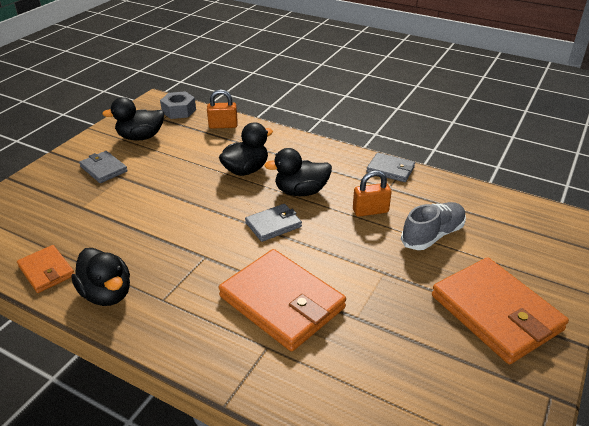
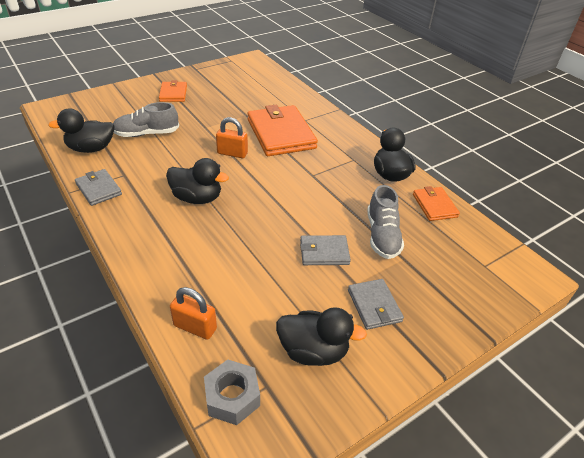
camera: 155 degrees left, 5 degrees up
(105, 219) = (382, 235): none -> grey shoe
(246, 170) = (224, 241): black duck -> black duck (91, 149)
(273, 225) = (245, 179): grey wallet -> grey wallet (324, 252)
(370, 211) = (164, 163): orange padlock -> orange padlock (232, 153)
(496, 313) = (173, 93): orange wallet -> orange wallet, size x0.52

